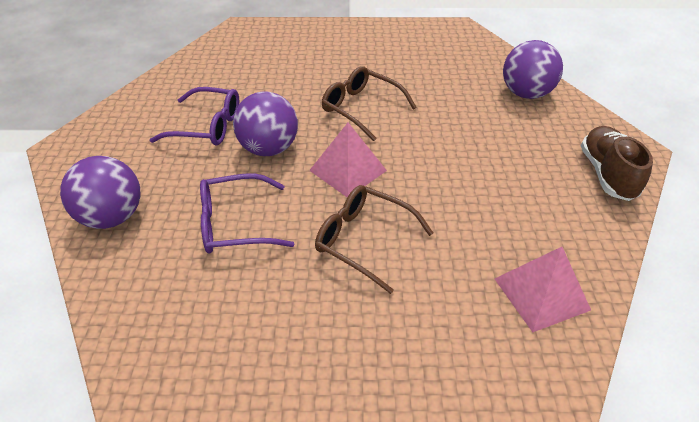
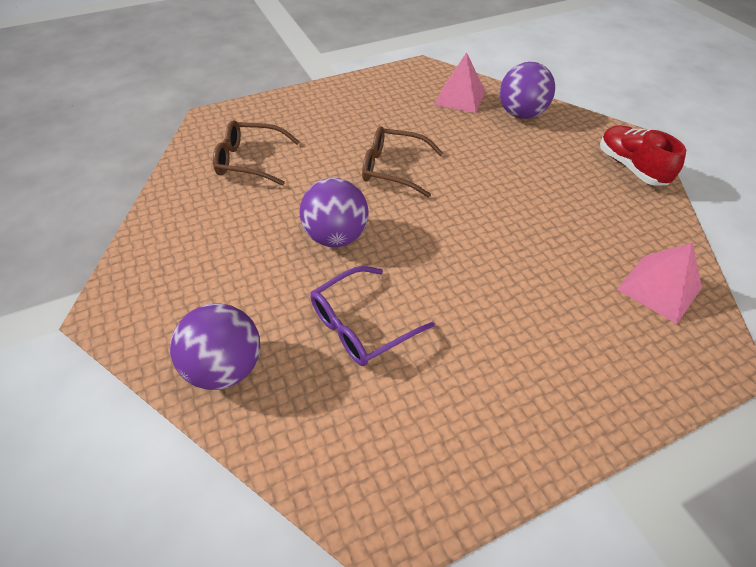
camera: 25 degrees left, 5 degrees up
(207, 126) = (255, 233): purple glasses -> none
(348, 170) = (426, 233): pink pyramid -> pink pyramid (460, 97)
(364, 240) = (490, 296): brown glasses -> brown glasses (250, 161)
(607, 174) = (630, 167): brown shoe -> red shoe

